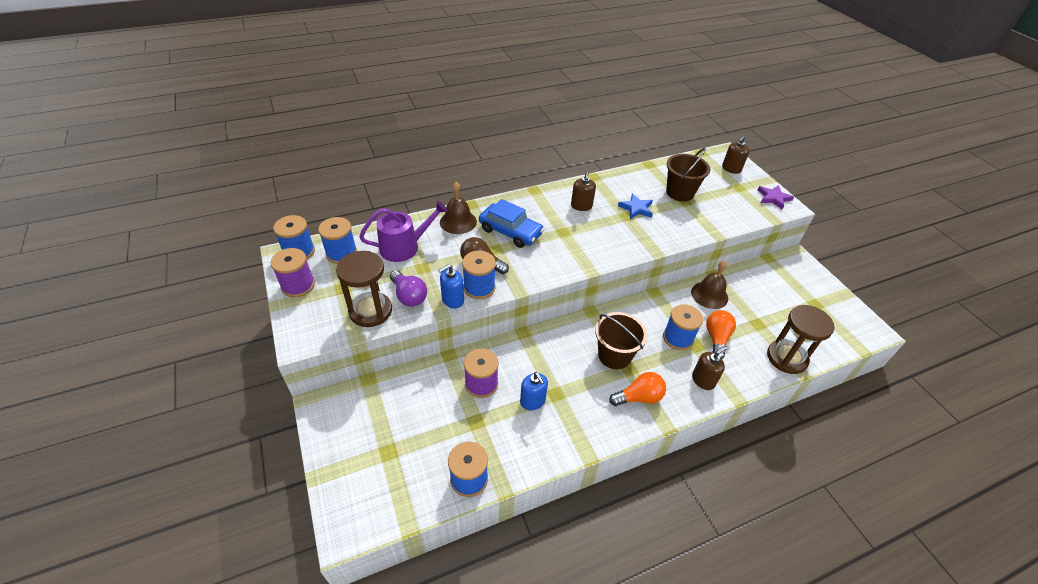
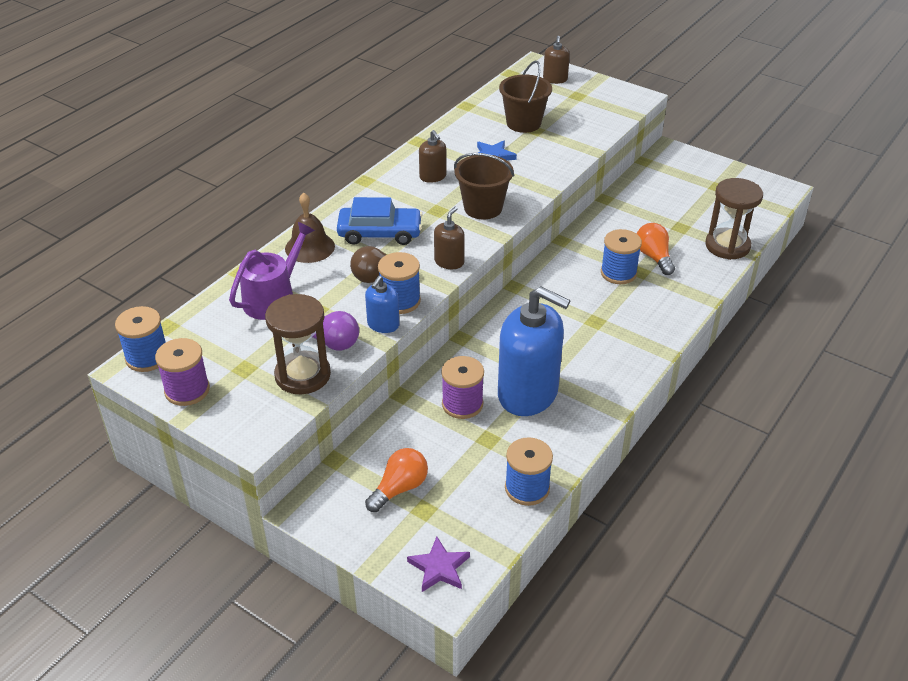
camera: 30 degrees left, 5 degrees down
(341, 253) = (204, 336): blue spool -> none
(533, 401) = (528, 393): blue soap dispenser -> blue soap dispenser, size x2.19
(614, 355) = (571, 316): brown bucket -> brown bucket (483, 208)
(639, 397) = (625, 341): orange light bulb -> orange light bulb (399, 488)
(703, 380) = (670, 299): brown soap dispenser -> brown soap dispenser (449, 262)
(709, 295) = (616, 220): brown bell -> none
(773, 198) = (619, 94): purple star -> purple star (439, 568)

